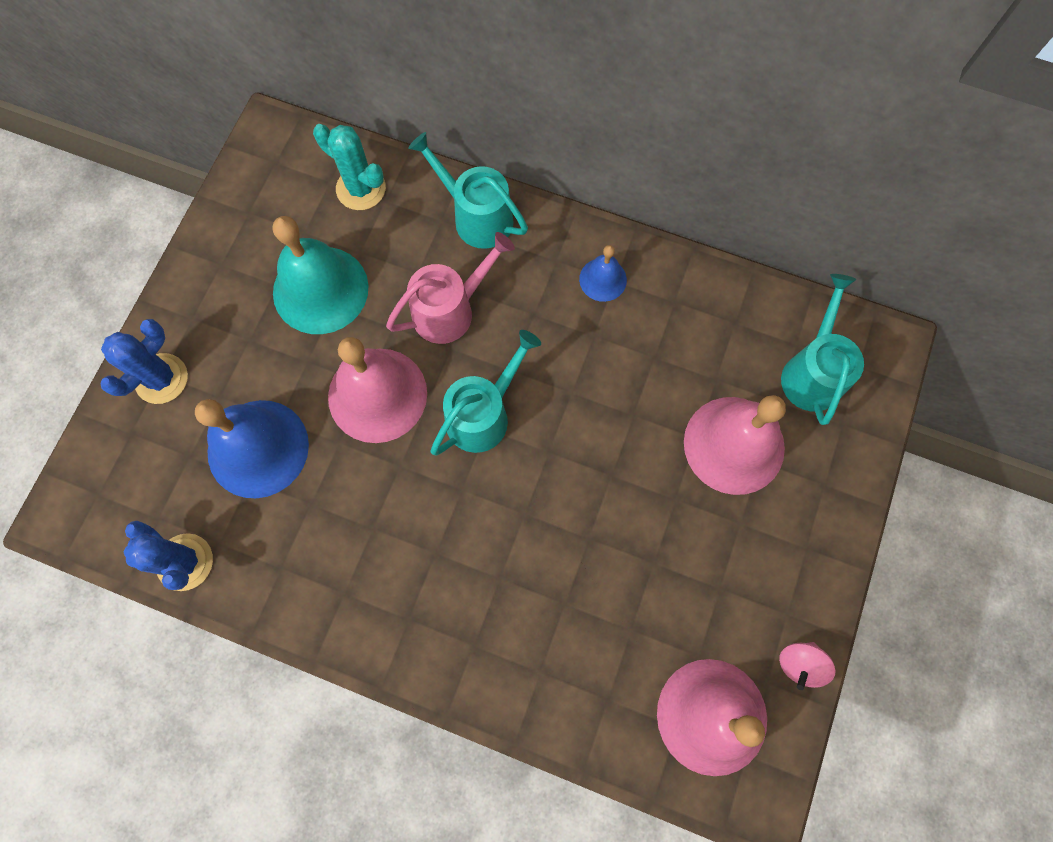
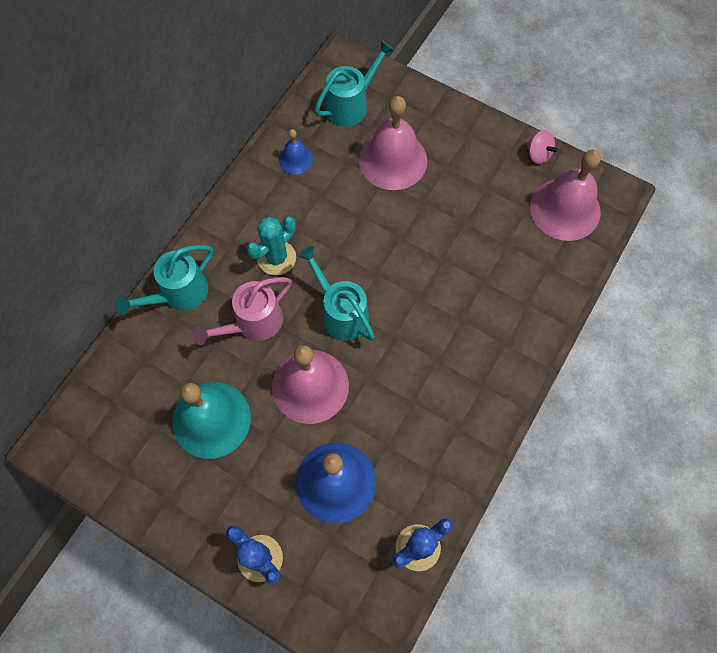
camera: 80 degrees left, 5 degrees down
(361, 188) = (129, 377): turquoise cactus -> turquoise cactus (276, 258)
(451, 310) = (253, 323): pink watering can -> pink watering can turned 105 degrees counterclockwise
(603, 279) = (254, 216): blue bell -> blue bell (296, 159)
(812, 371) = (351, 105): turquoise watering can -> turquoise watering can turned 120 degrees clockwise

